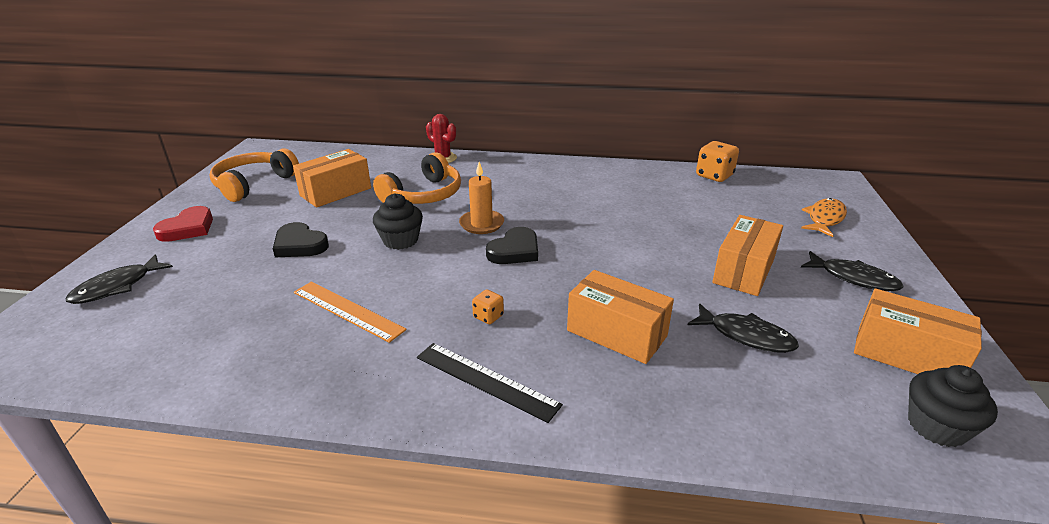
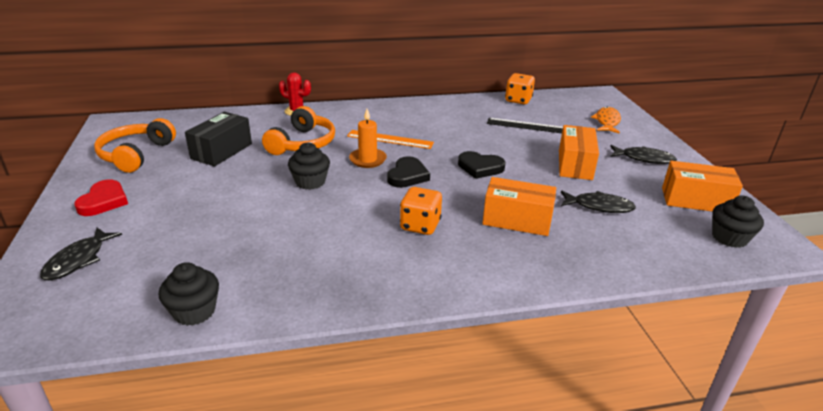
camera: 20 degrees left, 0 degrees up
(173, 370) = (194, 311): none -> black cupcake
(300, 245) = (224, 198): black heart -> black heart (480, 167)
(336, 192) = (222, 151): orange box -> black box
(347, 310) = (307, 241): orange ruler -> orange ruler (390, 139)
(486, 380) = (448, 267): black ruler -> black ruler (528, 126)
(488, 316) = (420, 225): orange dice -> orange dice, size x1.85

